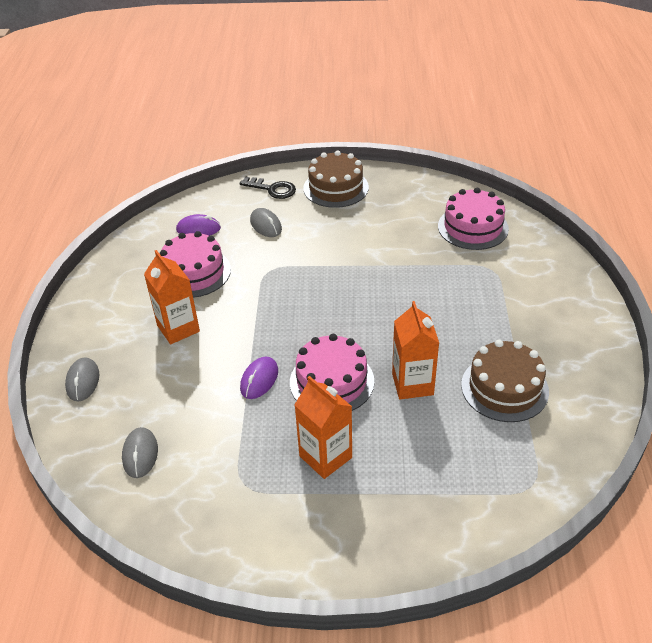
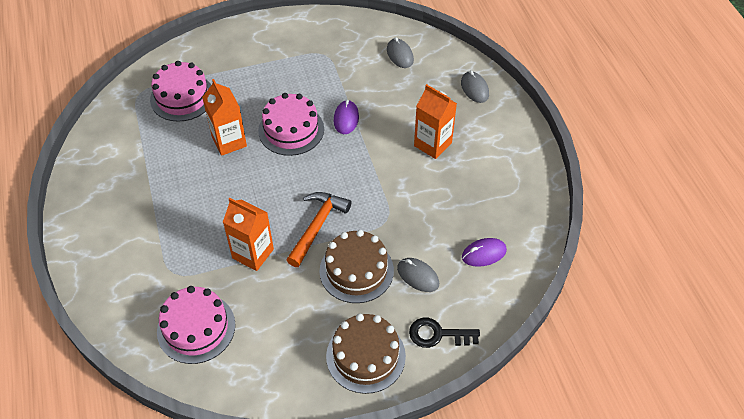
camera: 160 degrees right, 10 degrees up
(194, 272) = (454, 200): pink cake -> pink cake (182, 97)
(325, 457) = (278, 80): orange carton -> orange carton (253, 253)
(339, 278) = (317, 226): none -> orange hammer
(504, 388) = (158, 154): brown cake -> brown cake (356, 270)

